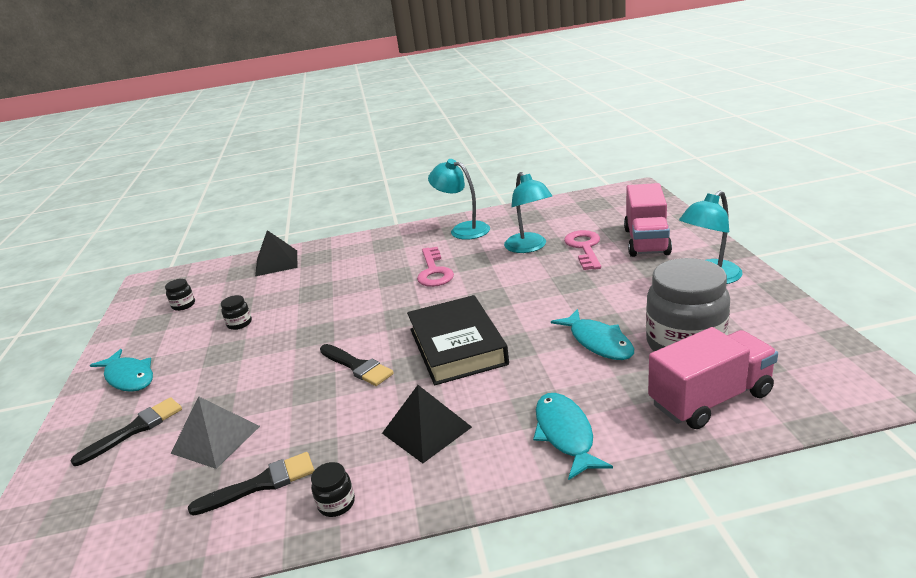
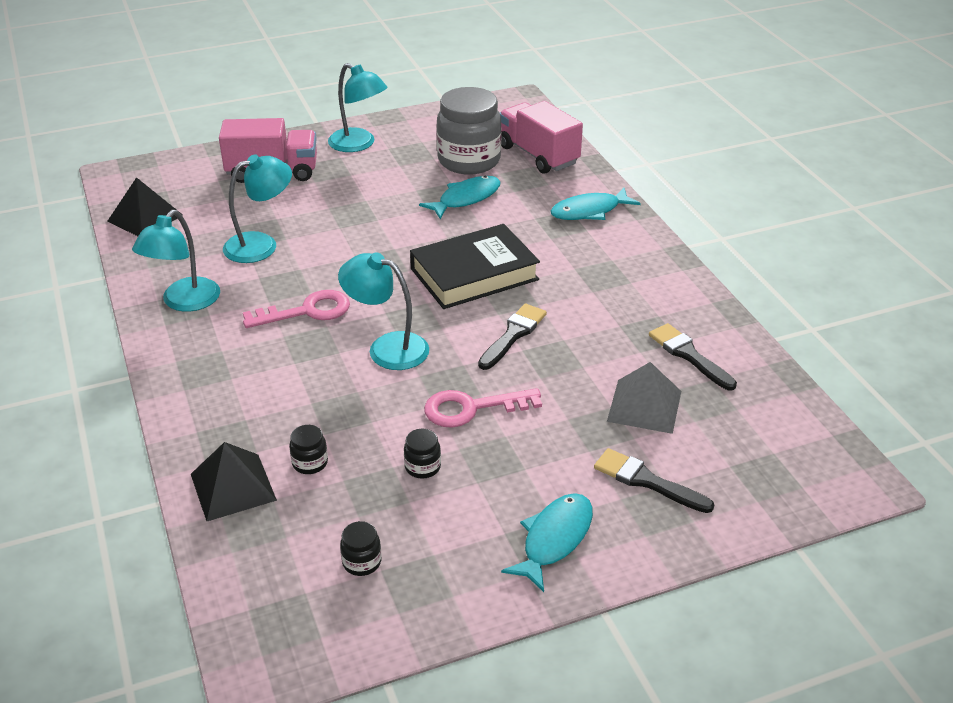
camera: 105 degrees left, 10 degrees up
(336, 503) = (694, 308): black jar -> black jar (310, 463)
(373, 305) = (387, 348): none -> turquoise lamp
(426, 430) = (599, 276): black pyramid -> black pyramid (145, 218)
(584, 248) = (275, 208): pink key -> pink key (471, 408)

